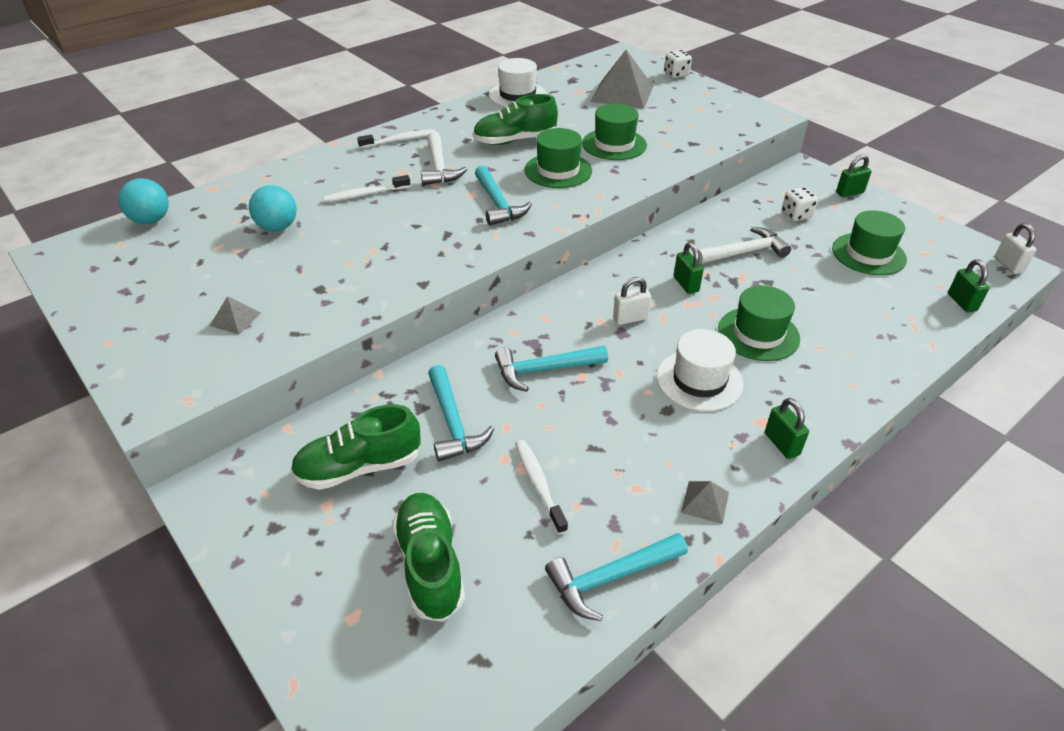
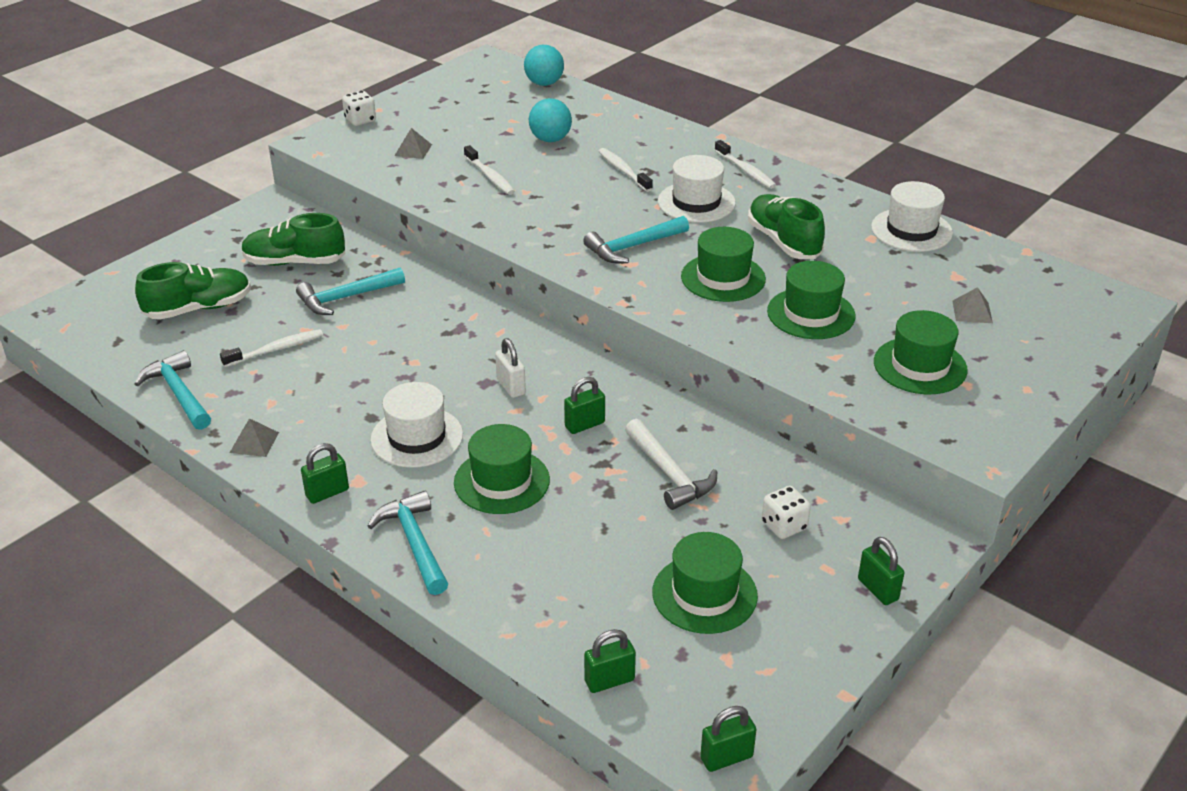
camera: 80 degrees right, 5 degrees down
(330, 269) = (490, 176): none -> white toothbrush
(359, 467) = (294, 262): green shoe -> green shoe turned 60 degrees counterclockwise
(439, 167) = (696, 202): white hammer -> white hat
(544, 370) = (420, 338): turquoise hammer -> turquoise hammer (414, 543)
(622, 93) = (972, 311): grey pyramid -> grey pyramid, size x0.45
(676, 74) = (1078, 358): white dice -> white dice (360, 120)
(680, 119) = (920, 366): none -> green hat
(1008, 265) = (726, 757): white padlock -> green padlock

